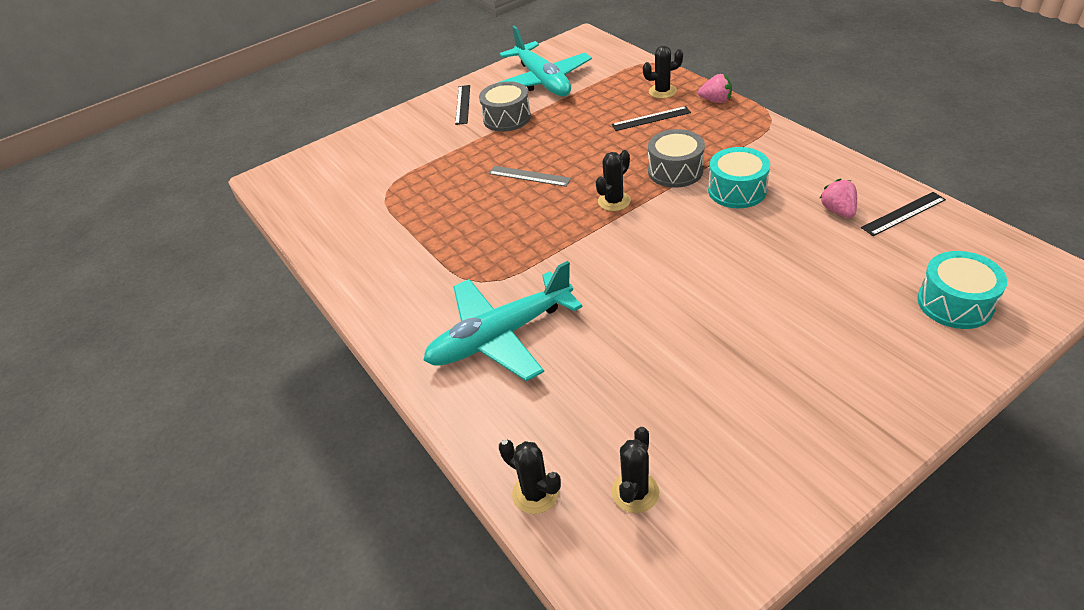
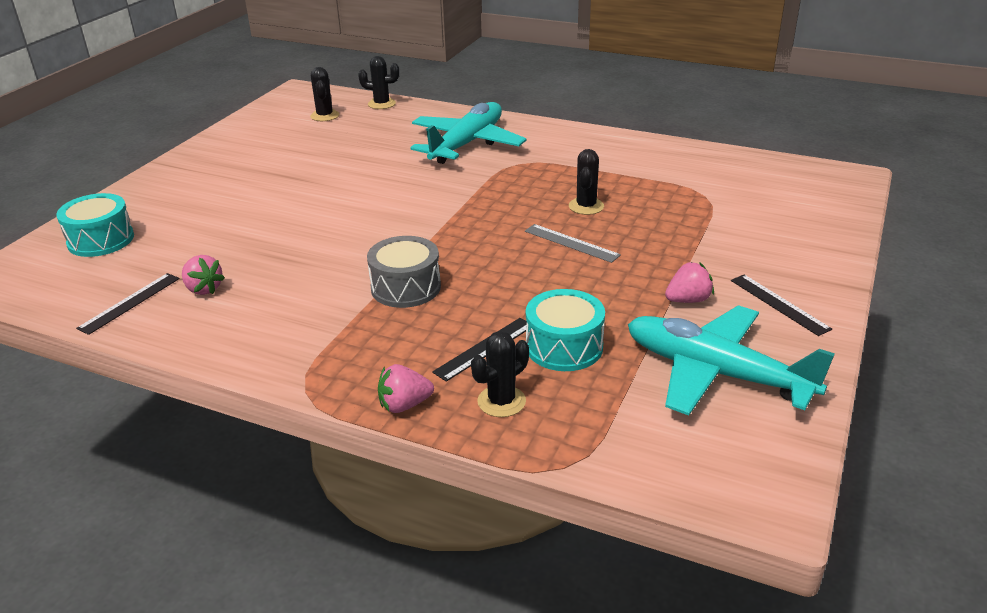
camera: 145 degrees right, 10 degrees down
(507, 118) = (688, 300): grey drum -> pink strawberry
(529, 176) = (571, 243): grey ruler -> grey ruler turned 45 degrees clockwise
(614, 201) = (453, 242): black cactus -> black cactus (586, 206)
(737, 190) = (322, 283): turquoise drum -> turquoise drum (564, 347)

